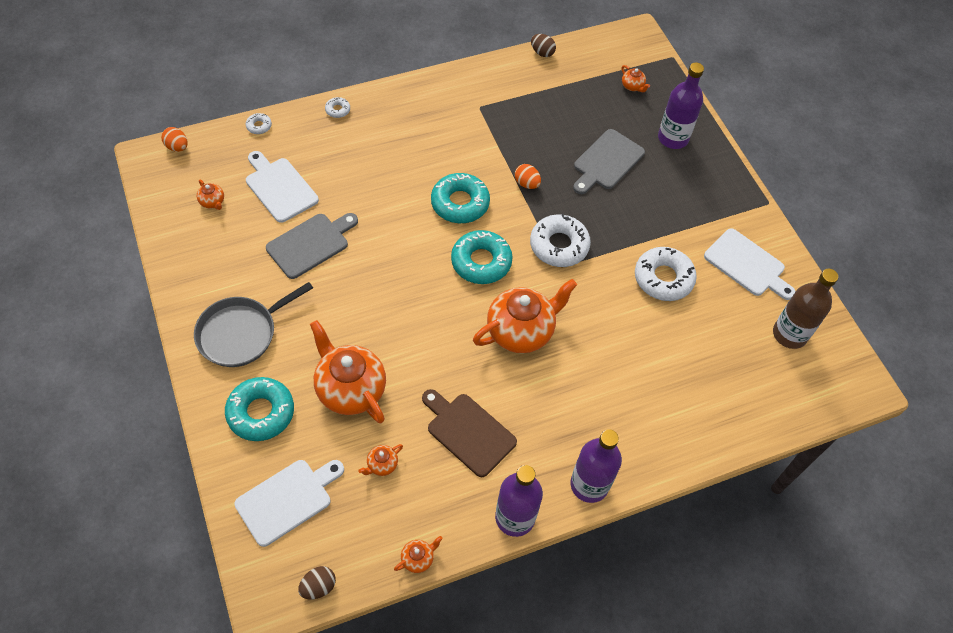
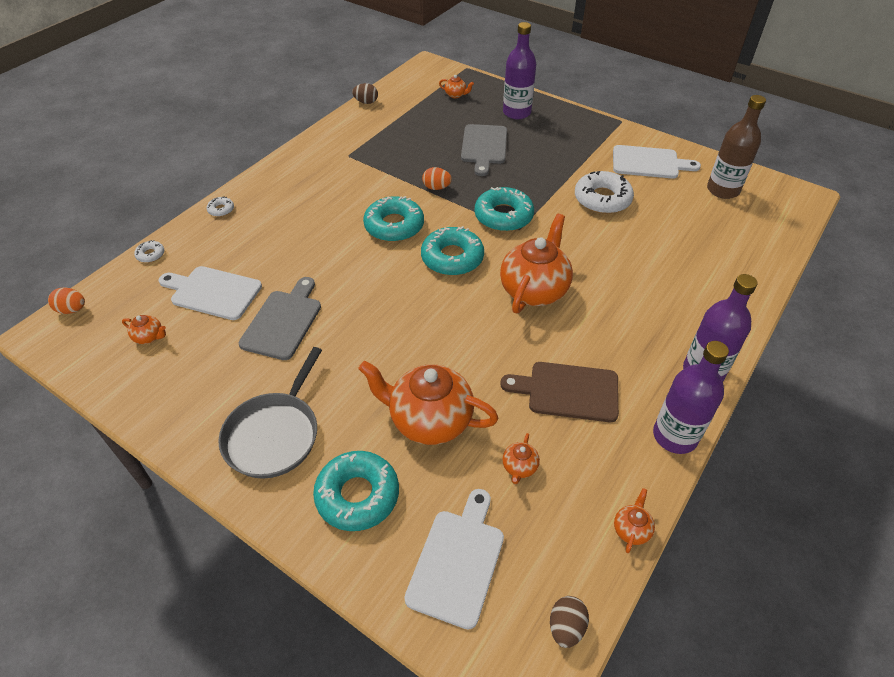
camera: 30 degrees left, 10 degrees down
(559, 245) = (503, 216): white donut -> turquoise donut

